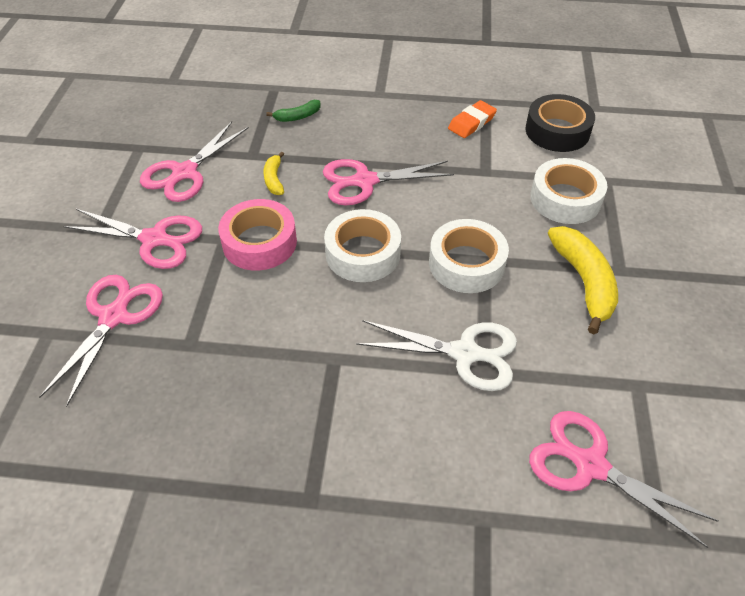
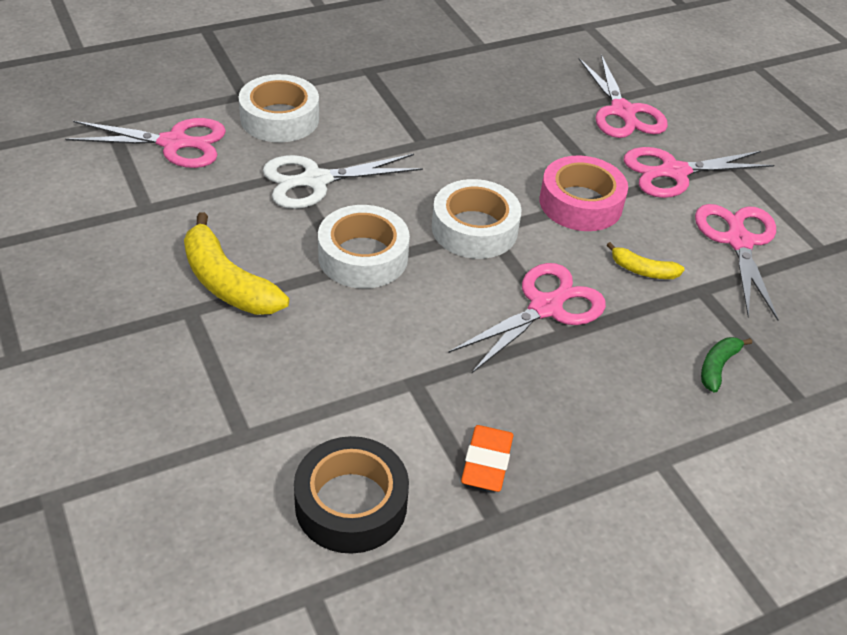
camera: 145 degrees right, 5 degrees down
(274, 179) = (643, 270): yellow banana -> yellow banana turned 150 degrees clockwise
(565, 199) = (289, 381): white tape -> white tape (280, 118)

